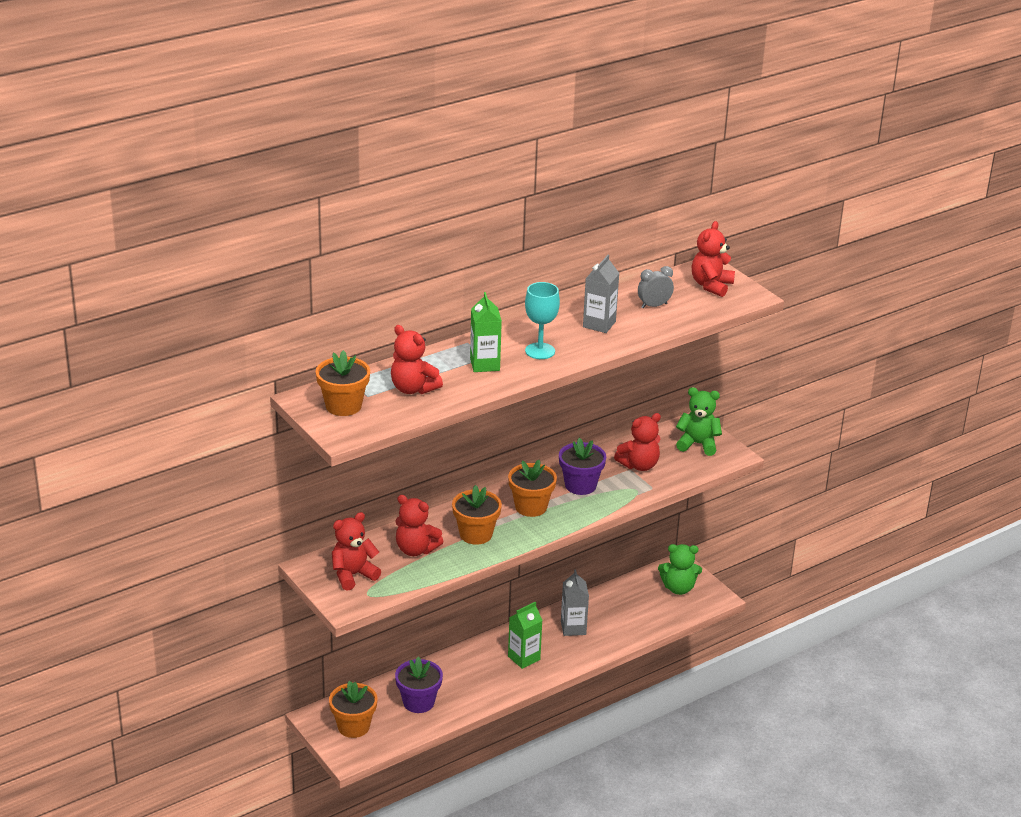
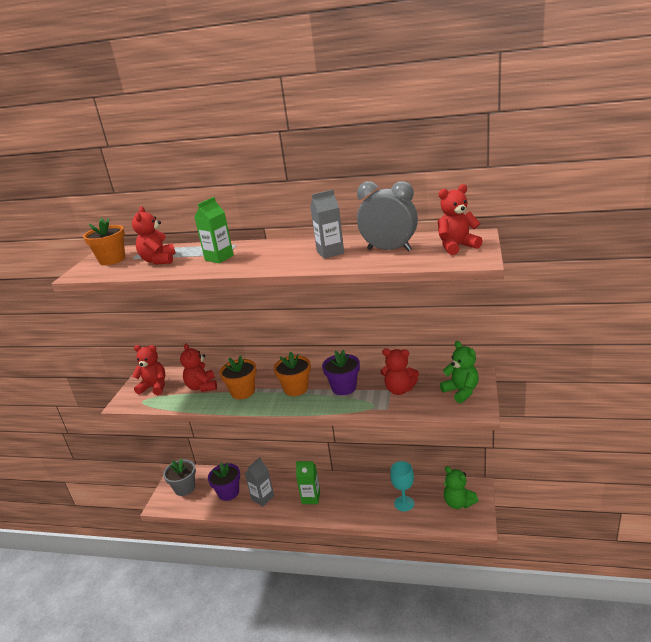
camera: 50 degrees right, 5 degrees down
(353, 726) = (185, 488): orange flower pot -> grey flower pot
(540, 351) = (263, 258): turquoise goblet -> turquoise goblet (404, 503)
(573, 628) = (361, 494): grey carton -> grey carton (262, 498)
(654, 306) = (389, 250): grey clock -> grey clock, size x1.84

